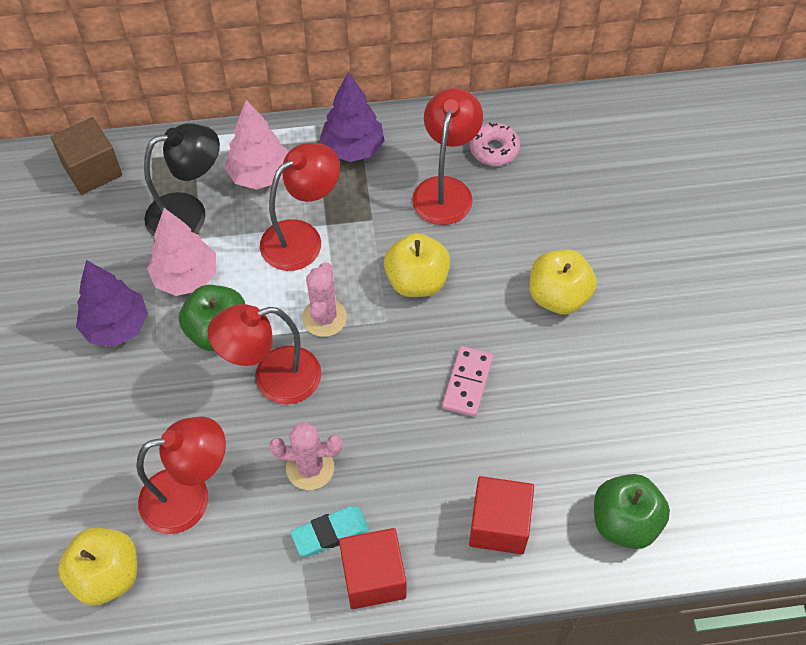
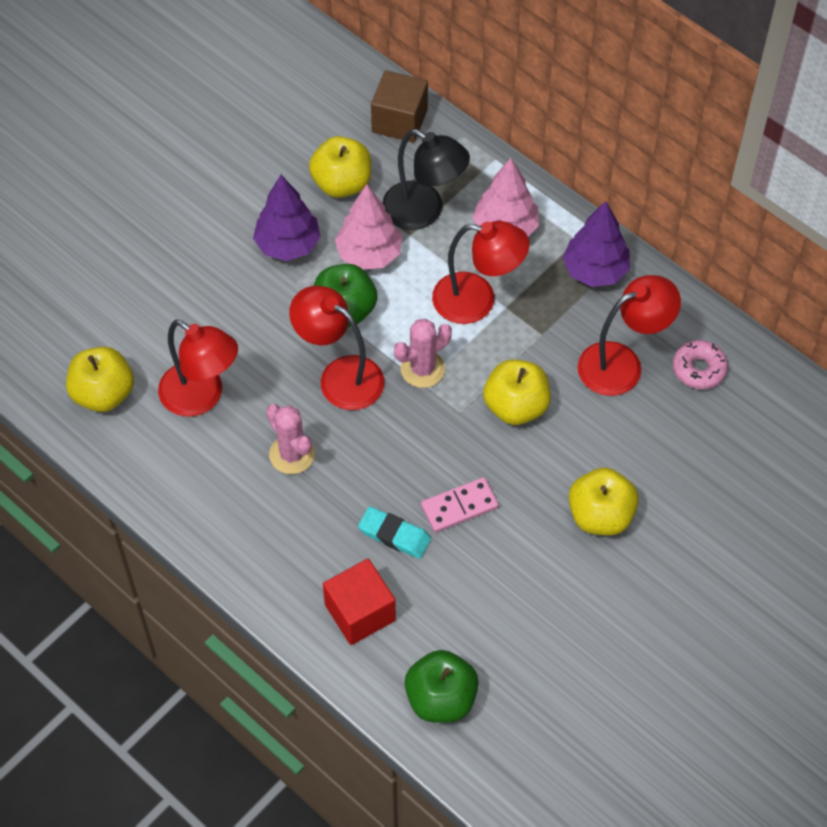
camera: 50 degrees right, 0 degrees up
(103, 248) = (342, 183): none -> yellow apple
(330, 533) = (254, 506): turquoise eraser -> turquoise eraser (394, 535)
(373, 577) = (245, 558): red cube -> none

